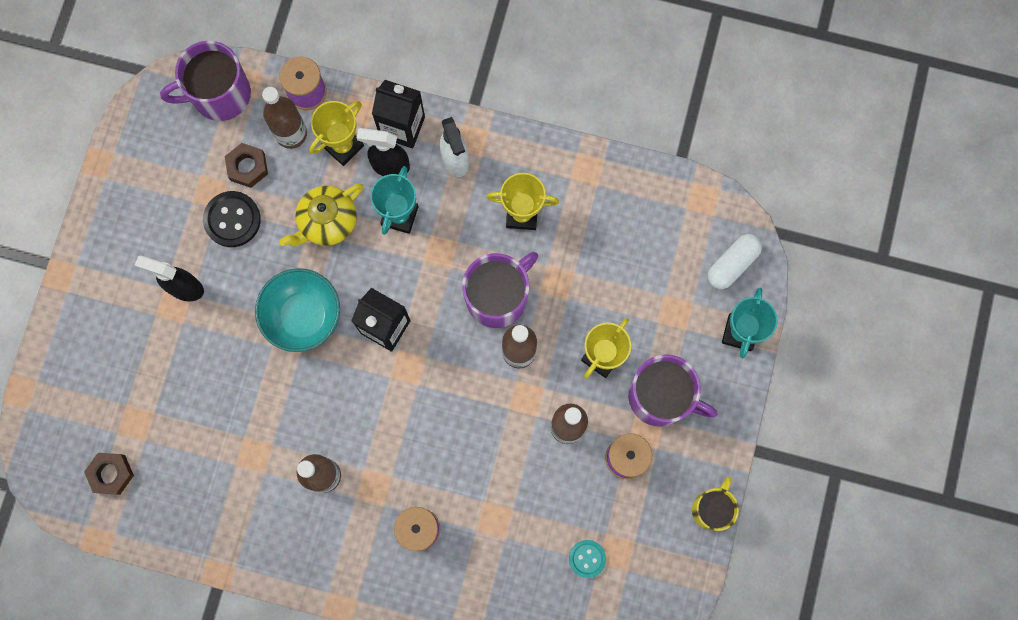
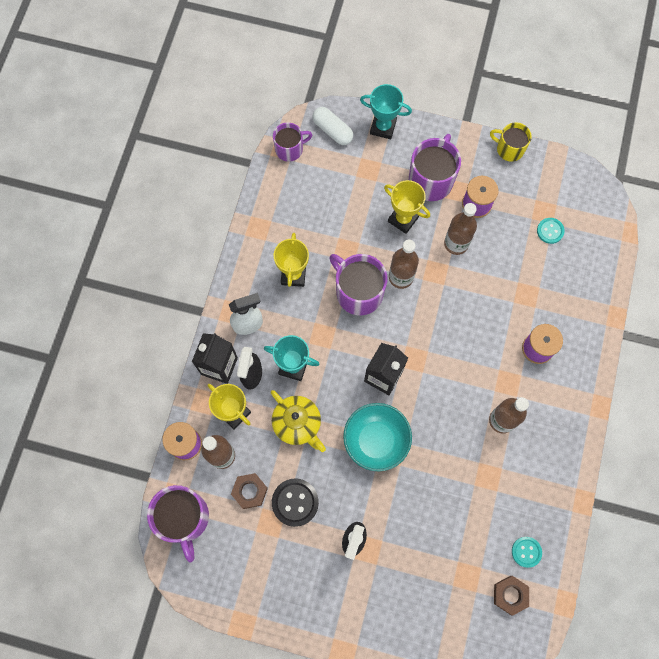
camera: 90 degrees left, 5 degrees down
(160, 497) = (526, 552): none -> turquoise button
(702, 208) = (290, 149): none -> purple mug

